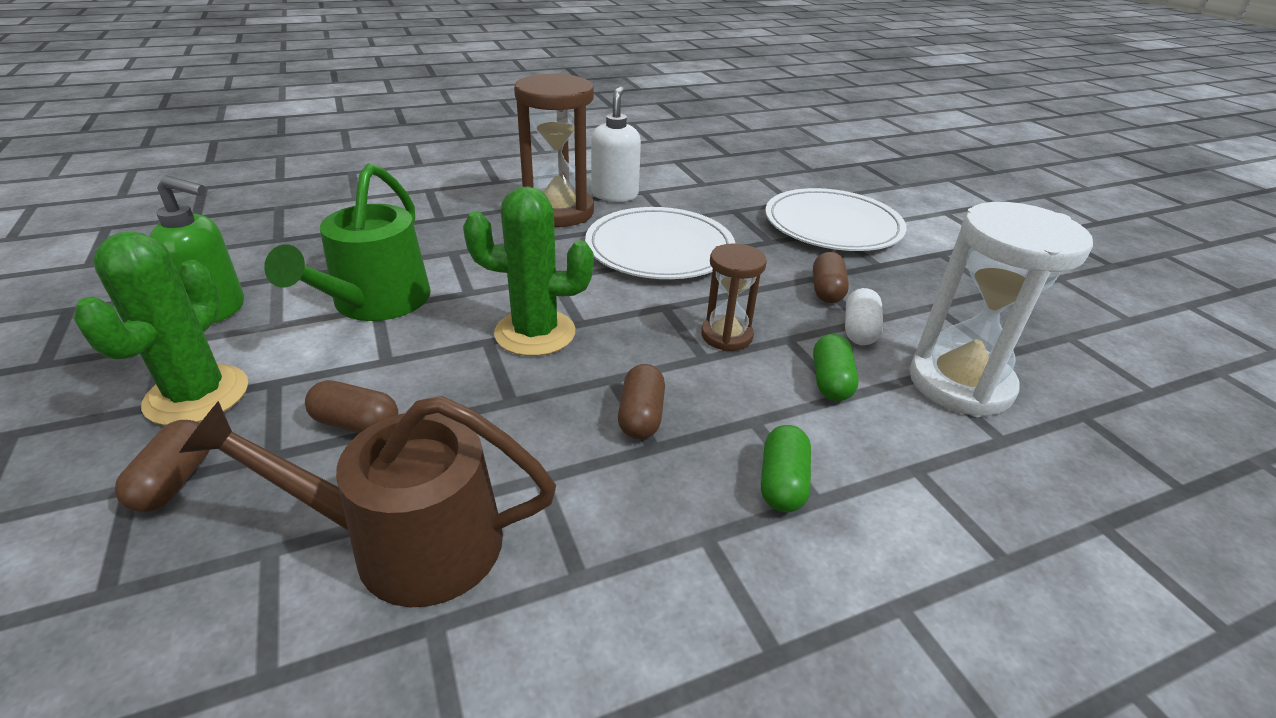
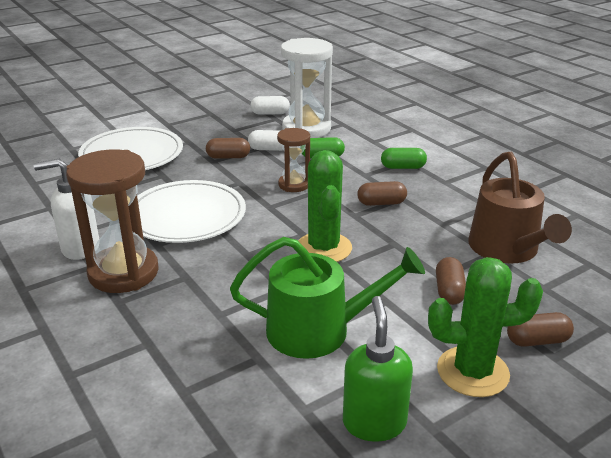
camera: 100 degrees left, 5 degrees down
(1024, 351) = (270, 113): none -> white capsule

